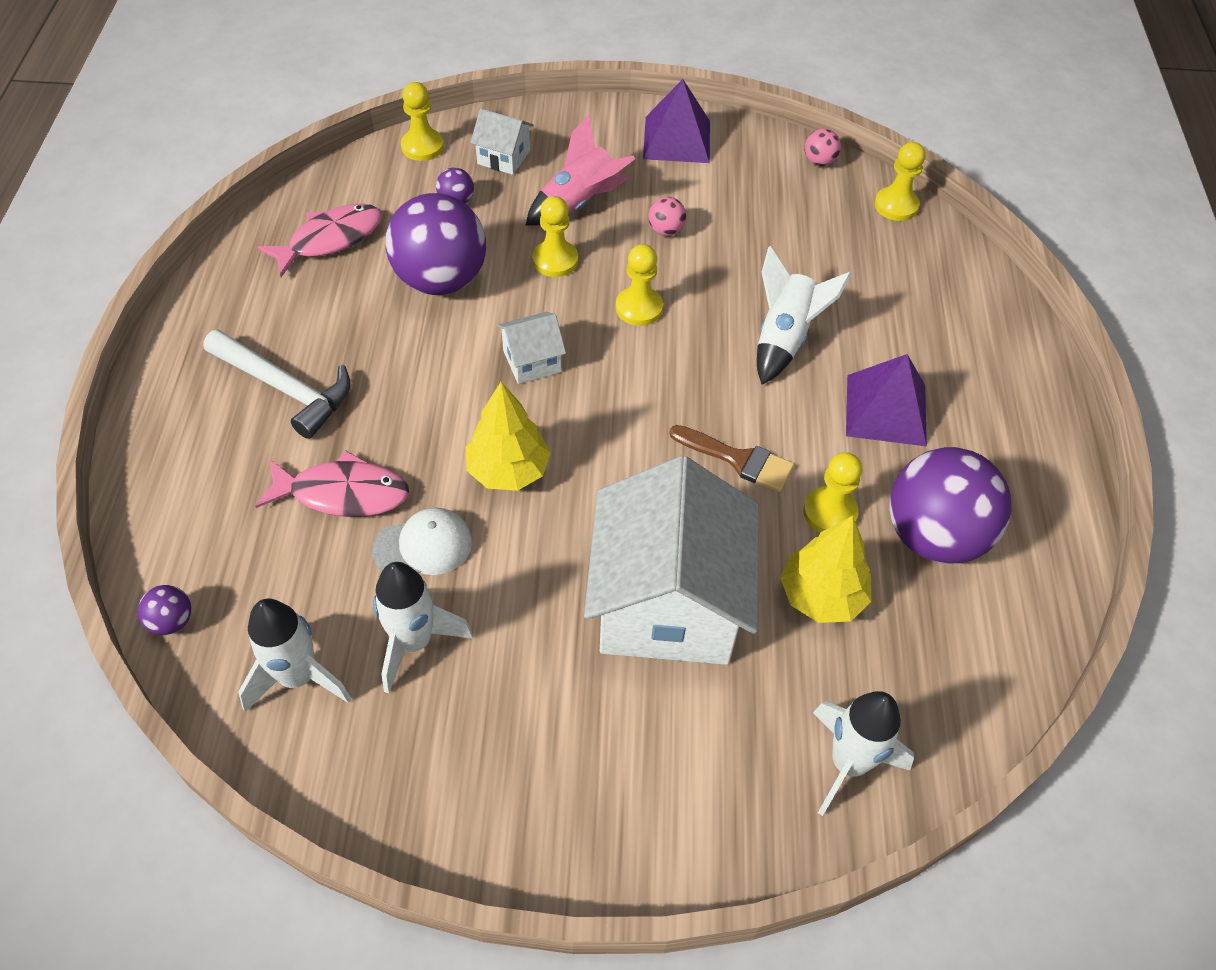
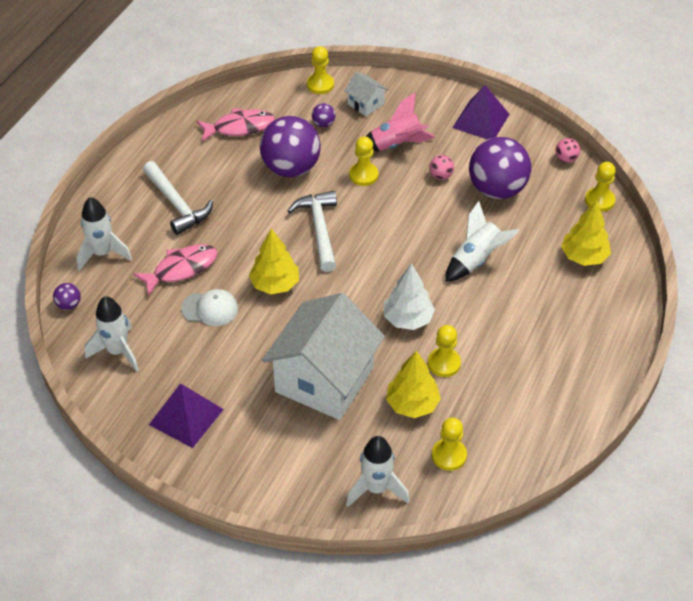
camera: 25 degrees right, 5 degrees down
(343, 493) = (181, 269): pink fish -> pink fish turned 60 degrees counterclockwise
(414, 642) = (182, 354): white rocket -> white rocket (102, 254)
(532, 361) = (319, 229): white house -> white hammer
(639, 308) = (398, 217): yellow pawn -> yellow pawn (449, 455)
(738, 460) = (408, 319): brown brush -> white tree
(886, 409) = (513, 319): purple pyramid -> purple pyramid (186, 416)
(923, 289) = (584, 257): none -> yellow tree
(933, 536) = (497, 395): purple ball -> purple ball (497, 189)

